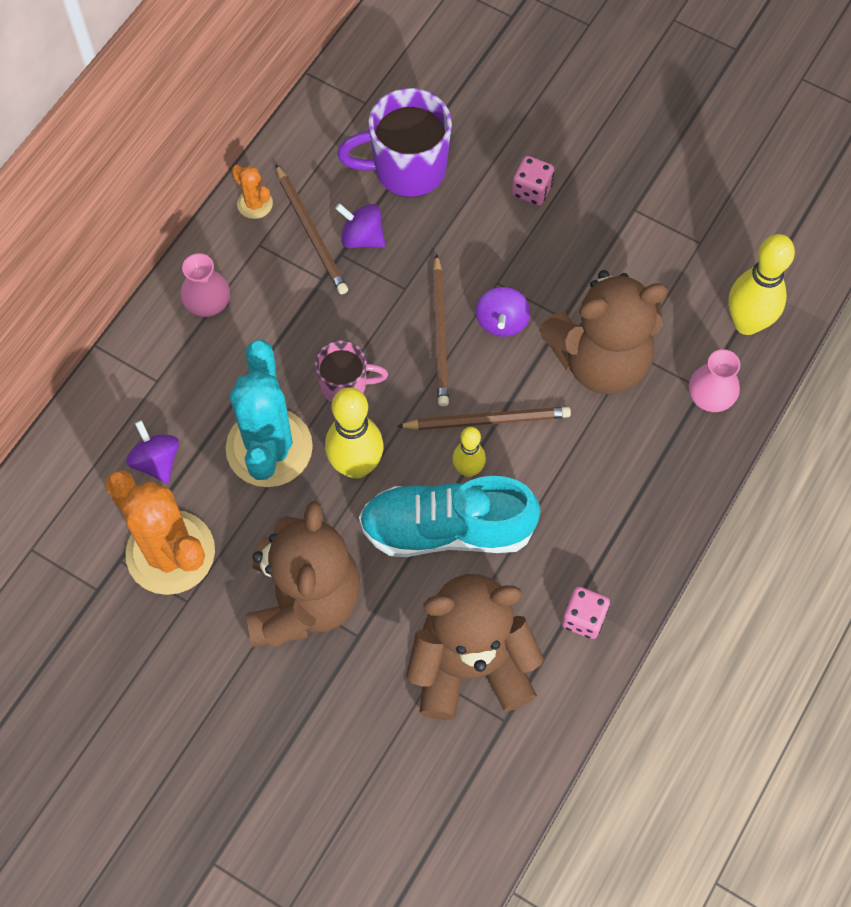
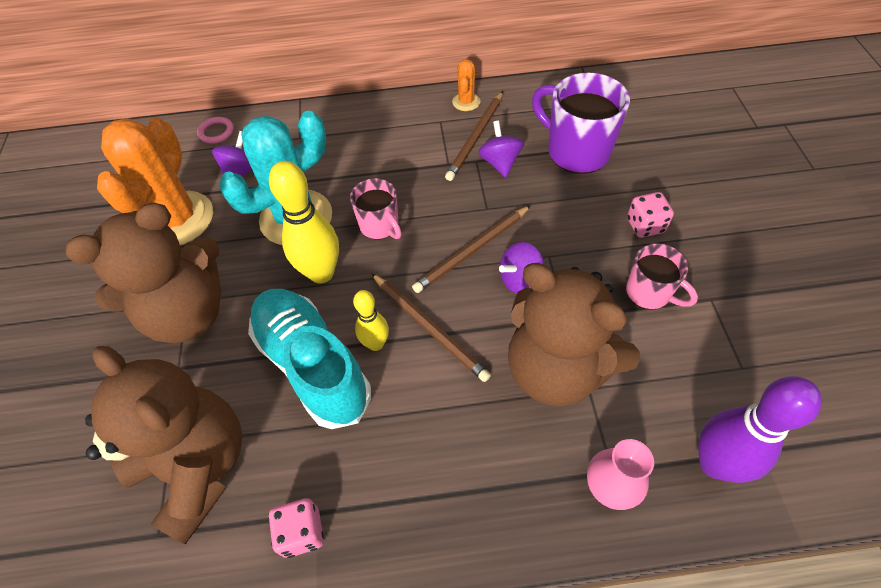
camera: 55 degrees right, 10 degrees down
(69, 453) = (216, 132): none -> pink ring
(208, 303) = (375, 125): pink vase -> none
(593, 244) = (649, 293): none -> pink mug
(747, 323) = (715, 463): yellow bowling pin -> purple bowling pin

